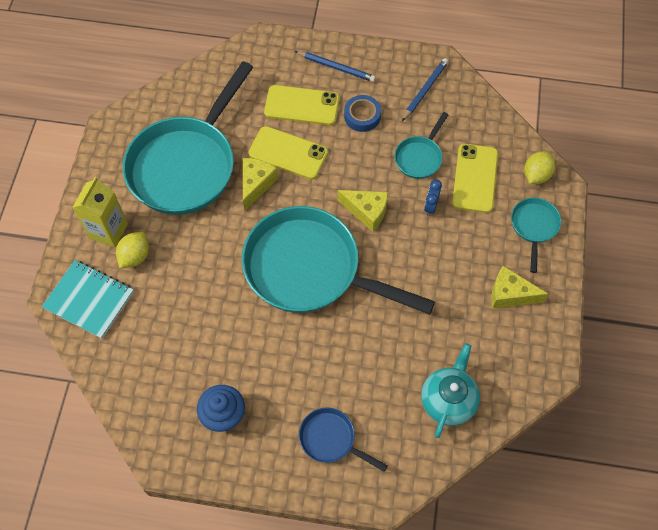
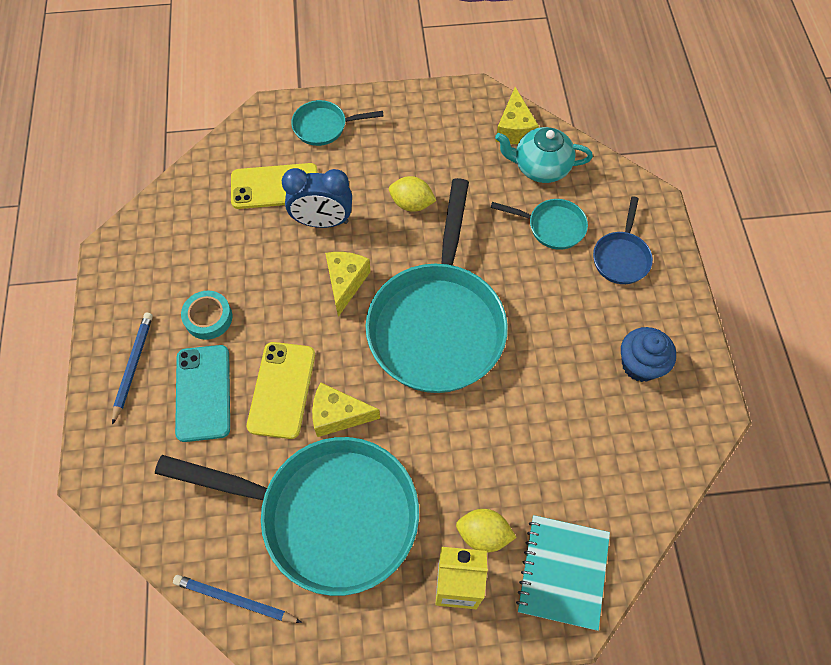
camera: 105 degrees left, 0 degrees up
(302, 105) = (203, 393): yellow phone -> turquoise phone
(362, 116) = (208, 318): blue tape -> turquoise tape
(419, 157) = (258, 244): turquoise pan -> turquoise pan (552, 227)
(425, 90) = (157, 257): blue pencil -> blue pencil (235, 600)
(430, 206) = (322, 221): blue clock -> blue clock, size x1.94
(510, 294) = (409, 135): yellow cheese -> yellow cheese (514, 129)
(536, 175) = (258, 133): yellow lemon -> yellow lemon (411, 204)

